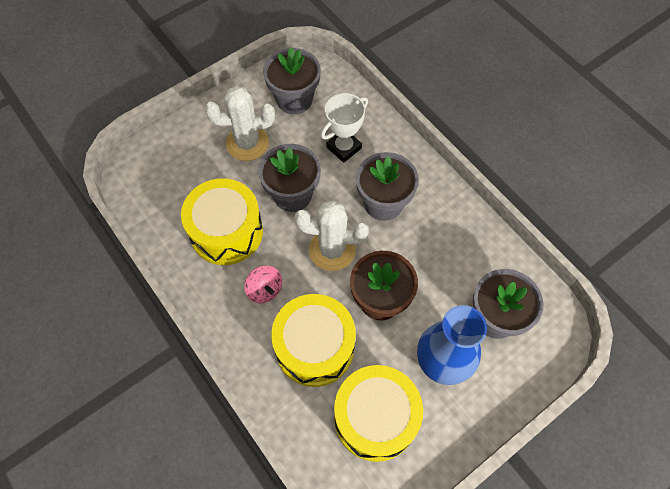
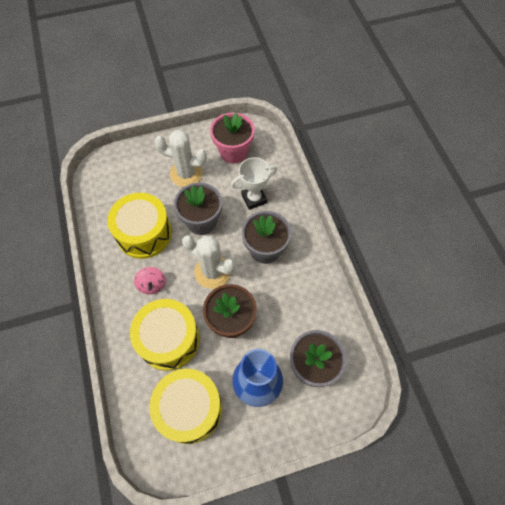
camera: 20 degrees right, 0 degrees up
(294, 99) = (233, 152): grey flower pot -> pink flower pot

